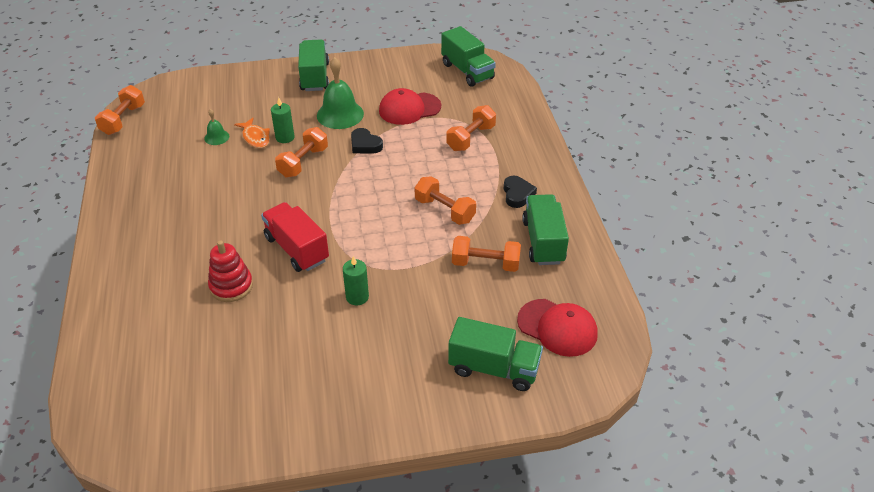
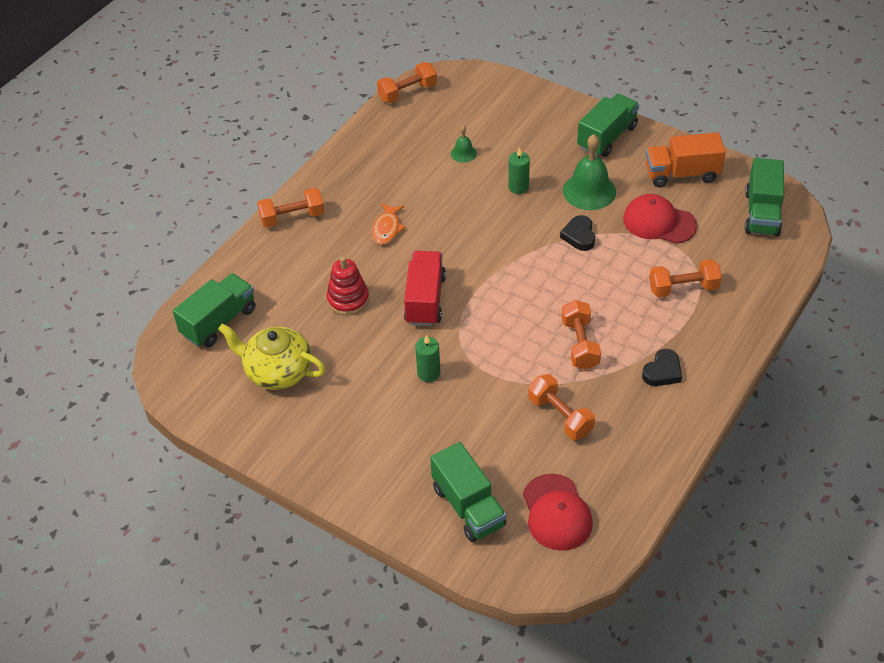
camera: 45 degrees right, 5 degrees up
(226, 377) = (277, 371): none -> yellow teapot
(255, 138) = (494, 172): orange fish -> orange fish (387, 229)
(303, 162) = (509, 221): orange dumbbell -> orange dumbbell (292, 217)
(391, 74) = (681, 174): none -> orange truck
(543, 241) = (633, 431): green truck -> green truck (219, 322)

